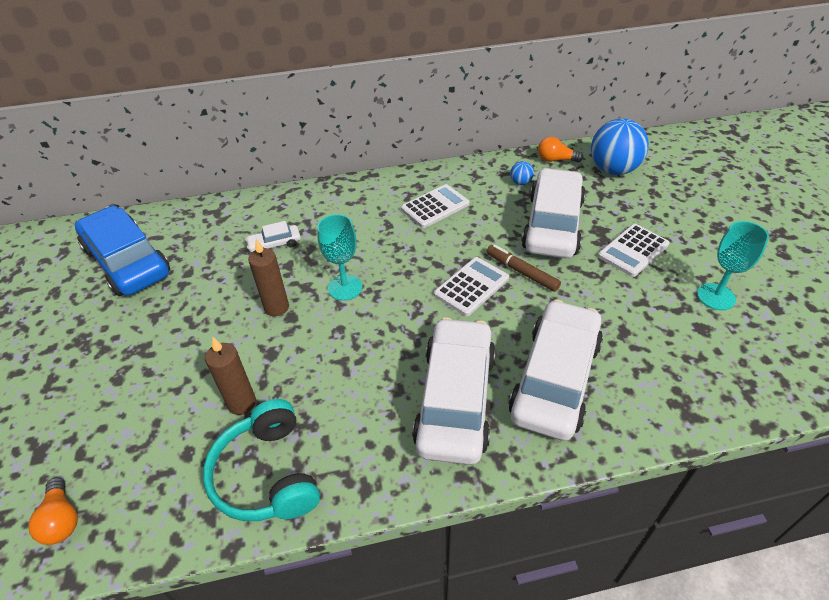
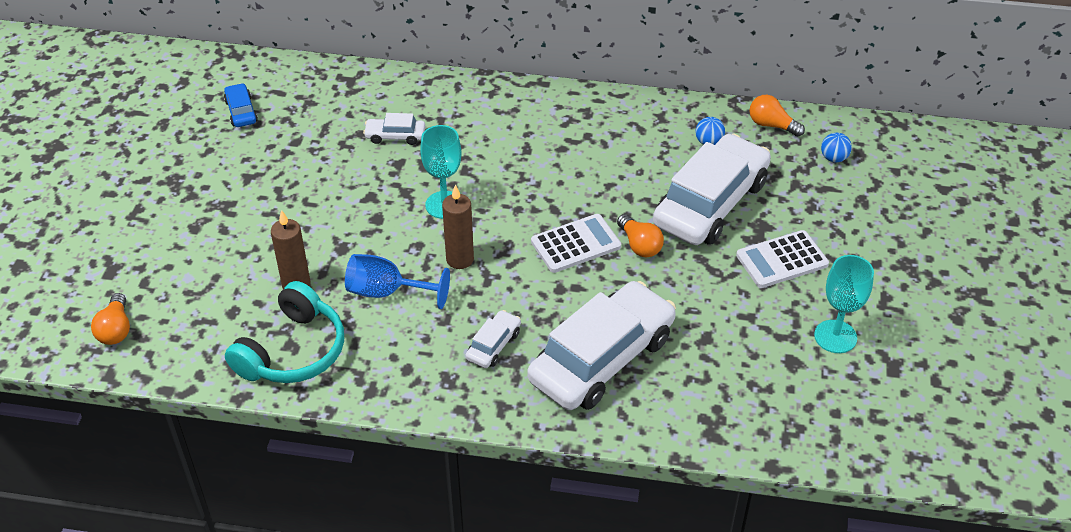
camera: 20 degrees right, 0 degrees up
(127, 261) = (241, 111): blue car -> blue car, size x0.43
(267, 474) = (293, 351): turquoise headphones -> turquoise headphones turned 150 degrees counterclockwise
(276, 307) = (367, 205): brown candle -> brown candle (460, 259)
(332, 381) = (387, 292): none -> blue goblet
(435, 207) = (590, 143): white calculator -> none
(455, 399) = (494, 345): white car -> white car, size x0.43
(521, 272) = (639, 245): brown marker -> orange light bulb
(613, 170) = (833, 158): blue ball -> blue ball, size x0.43

